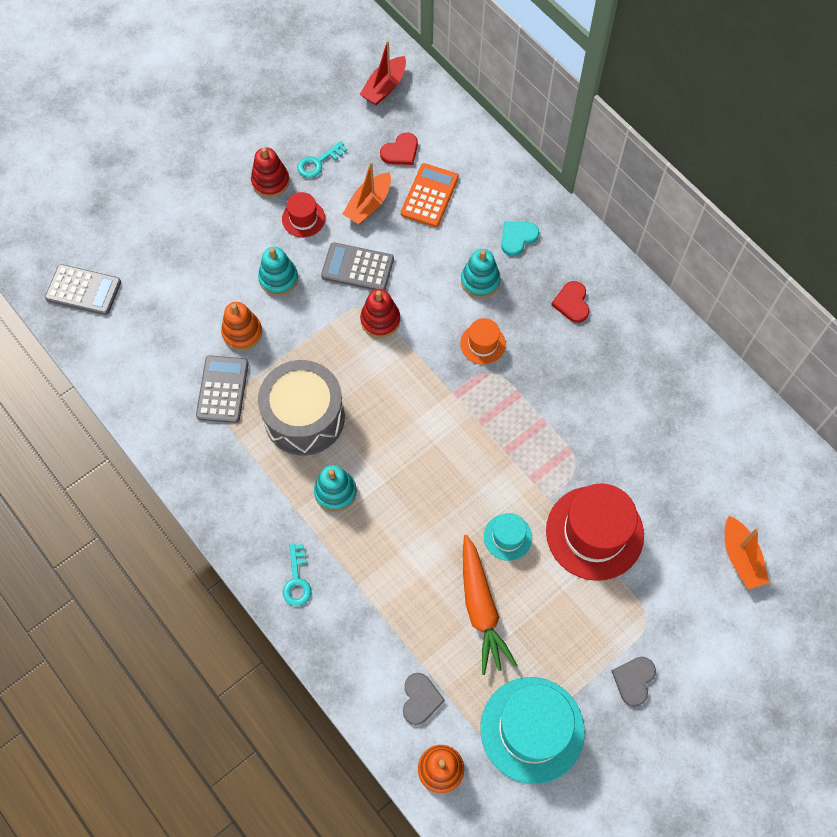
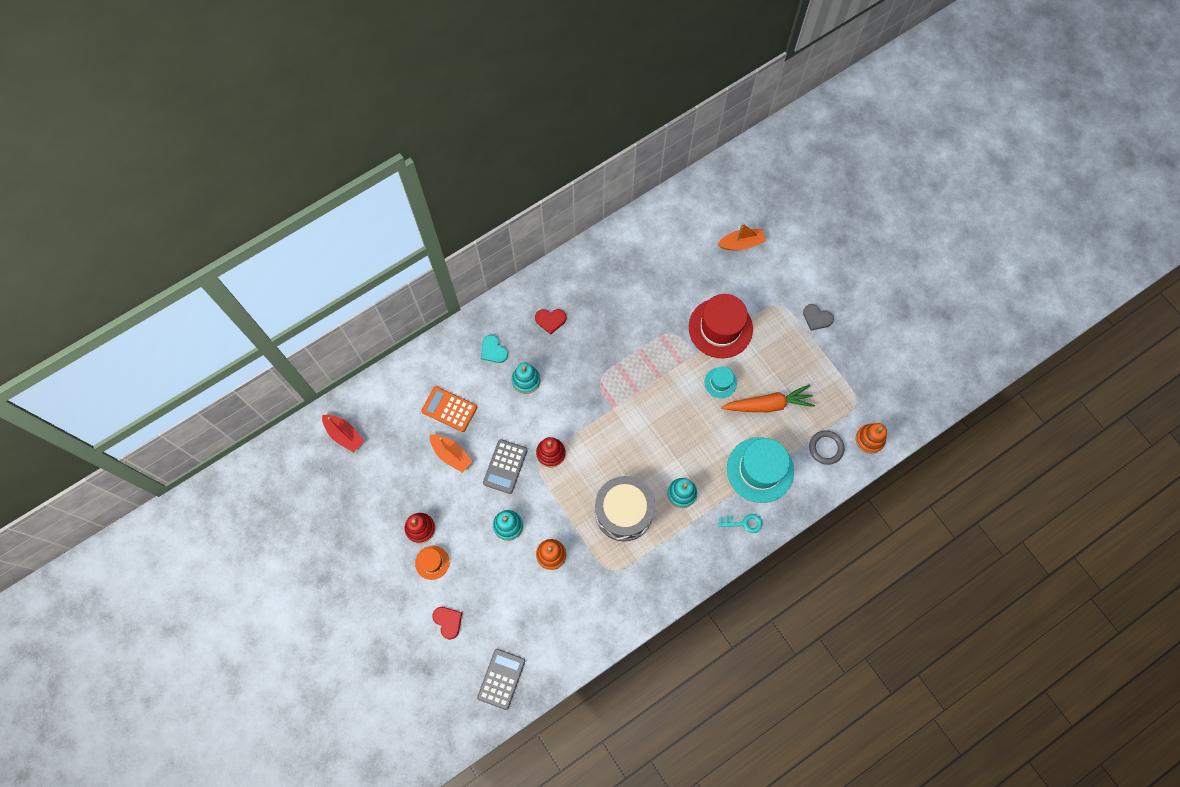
camera: 85 degrees left, 5 degrees up
(222, 389) = (596, 570): grey calculator -> none
(303, 218) = (457, 504): red hat -> none
(318, 162) = (407, 490): turquoise key -> none
(400, 151) = (406, 427): red heart -> red heart (448, 621)
(420, 699) = (826, 448): grey heart -> grey ring
(482, 344) = (577, 383): orange hat -> orange hat (432, 562)
(532, 729) = (846, 382): turquoise hat -> turquoise hat (760, 470)

